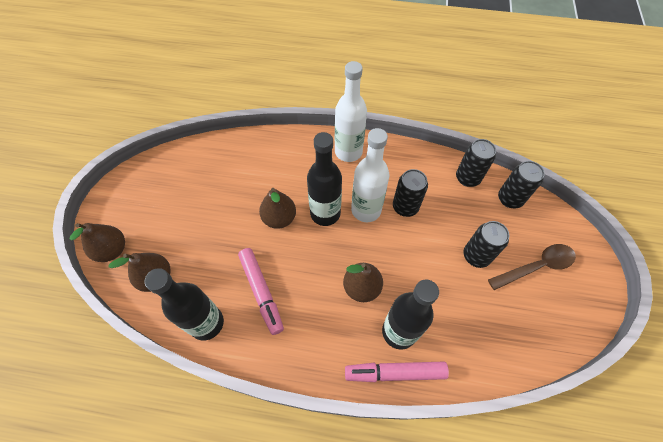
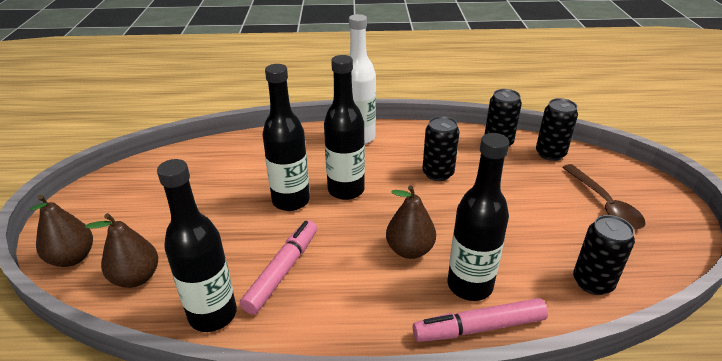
camera: 10 degrees left, 25 degrees down
(261, 291) = (282, 271): pink marker -> pink marker turned 120 degrees counterclockwise
(279, 218) = (291, 201): brown pear -> black bottle
(366, 210) = (393, 181): white bottle -> none
(476, 256) = (534, 204): black can -> black can (592, 282)
(536, 266) = (604, 204): brown spoon -> brown spoon turned 105 degrees clockwise

